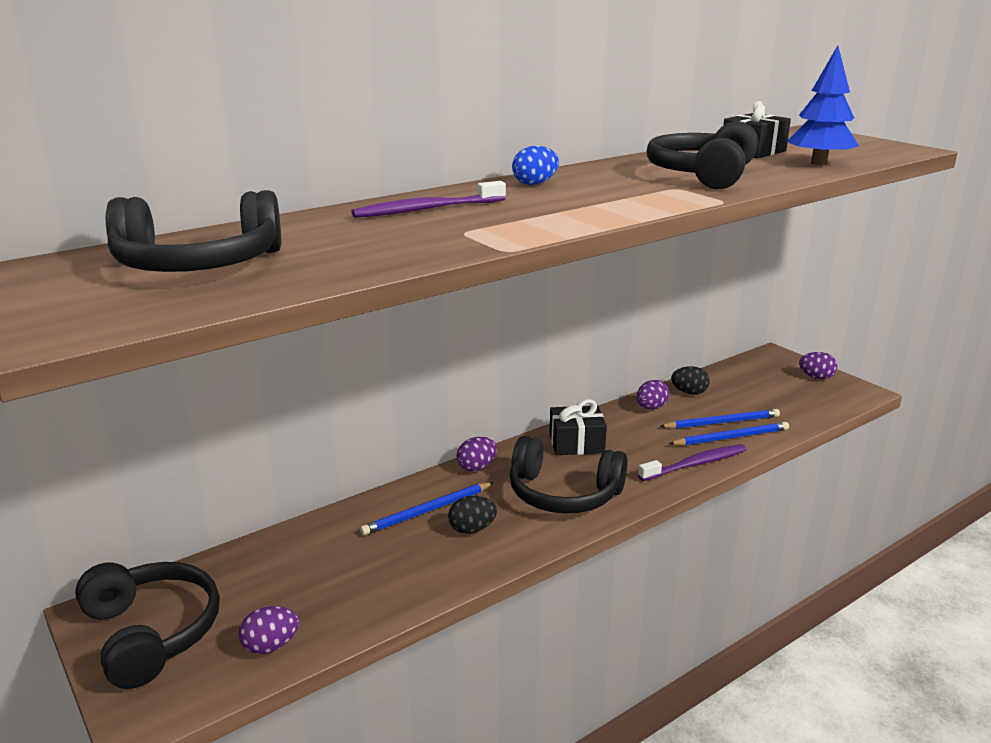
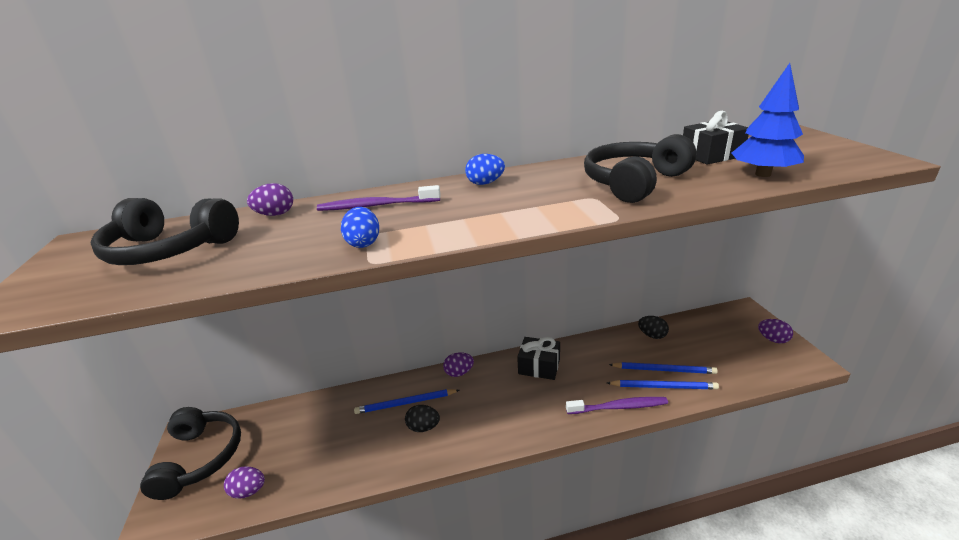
camera: 25 degrees right, 5 degrees up
(469, 238) = (364, 243): none -> blue egg
(563, 494) = (503, 411): black headphones -> none
(651, 408) = (613, 344): purple egg -> purple egg (275, 214)

